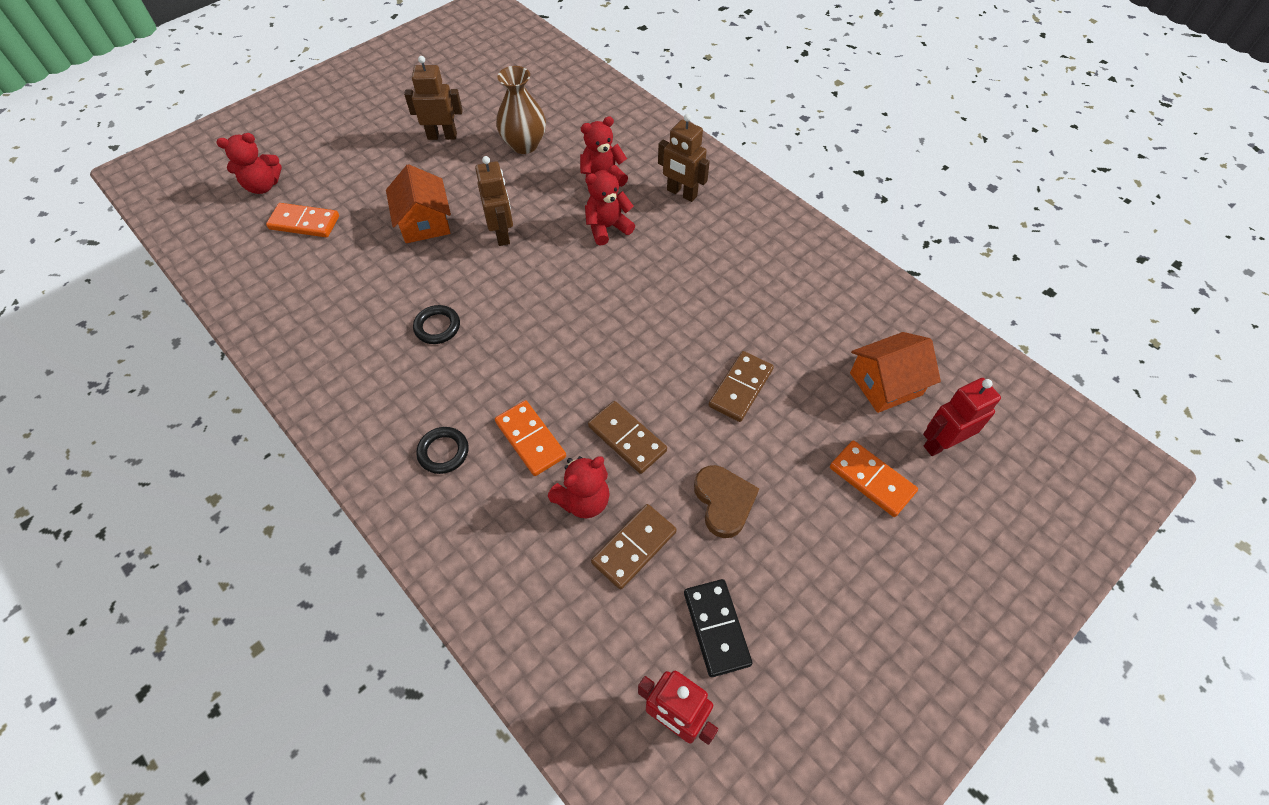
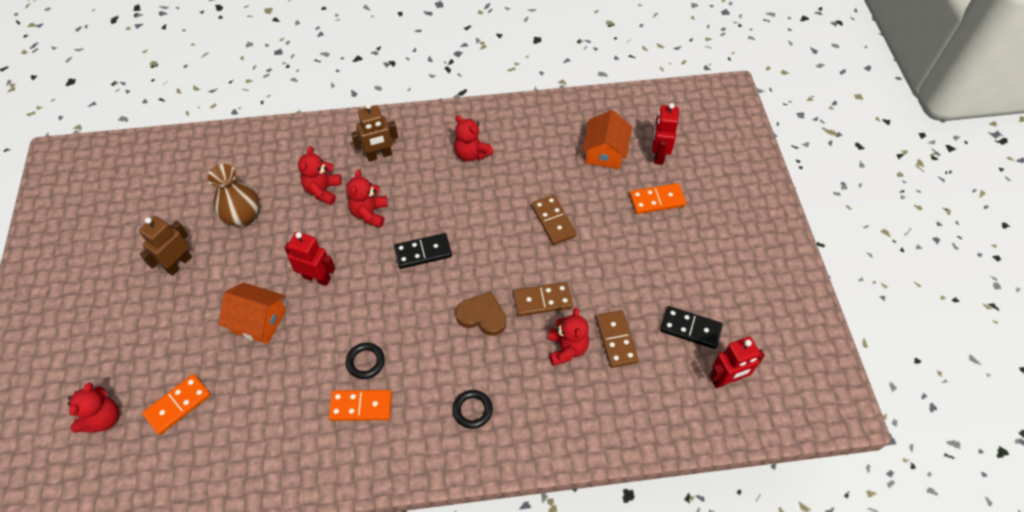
camera: 55 degrees left, 0 degrees up
(502, 234) = (317, 277): brown robot -> red robot
(530, 439) = (502, 354): orange domino -> orange domino (361, 406)
(598, 296) = (423, 252): none -> black domino
(724, 502) = (620, 277): brown heart -> brown heart (482, 316)
(757, 263) = (472, 154): none -> red teddy bear

